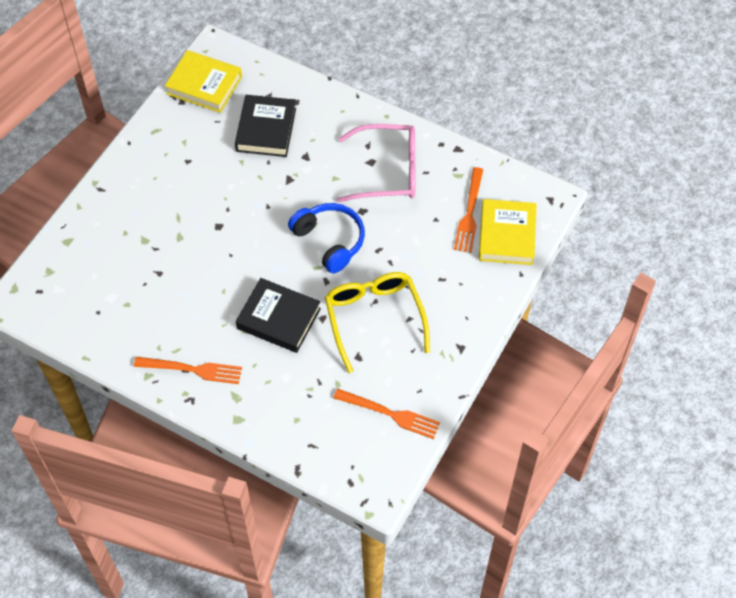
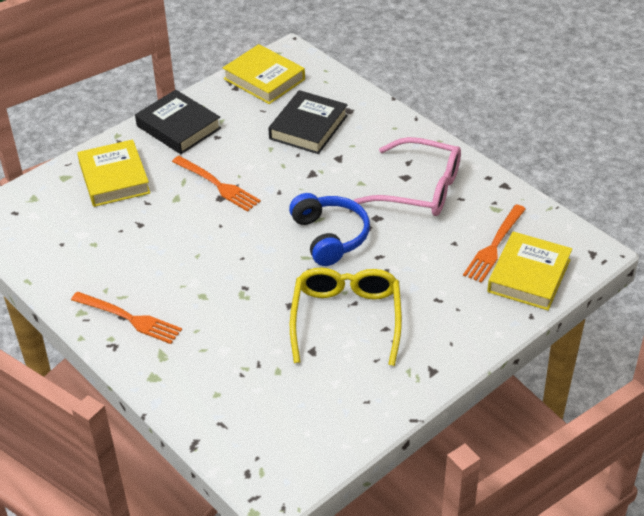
camera: 20 degrees right, 15 degrees down
(113, 230) = (114, 178): none -> yellow book
(278, 318) = (242, 294): black book -> black book (178, 127)
(391, 414) = (324, 416): orange fork -> orange fork (218, 185)

